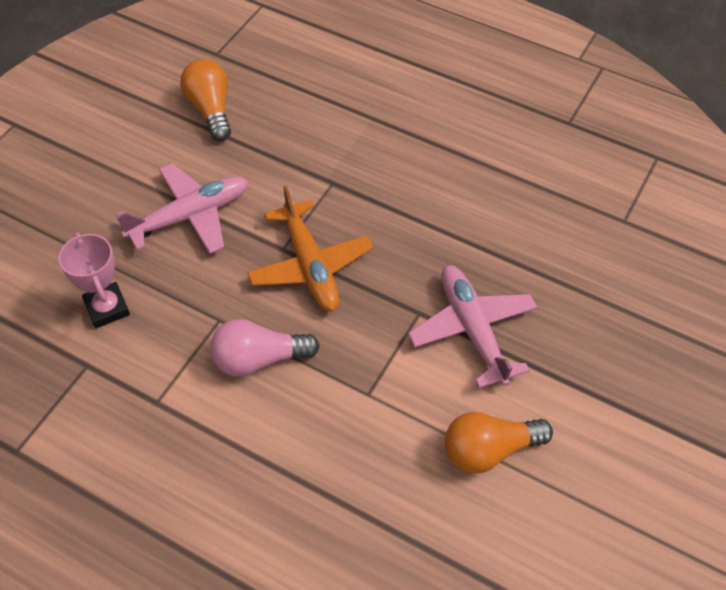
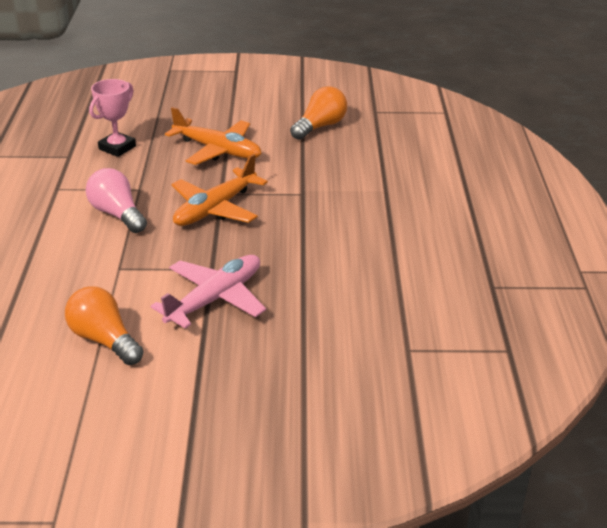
camera: 60 degrees right, 20 degrees down
(189, 216) = (217, 150): pink plane -> orange plane

